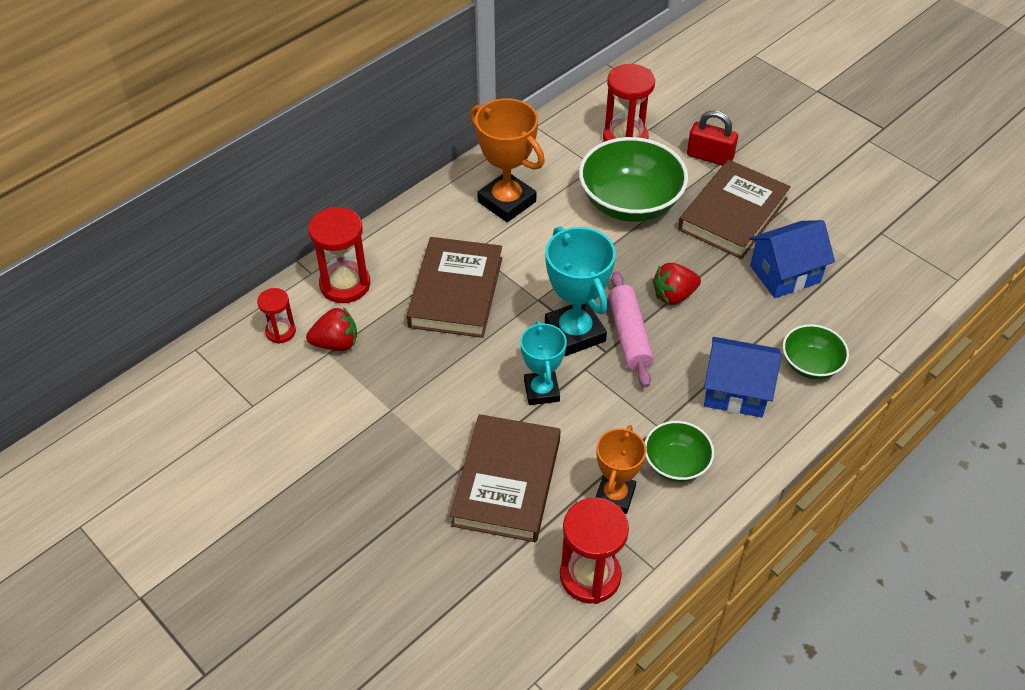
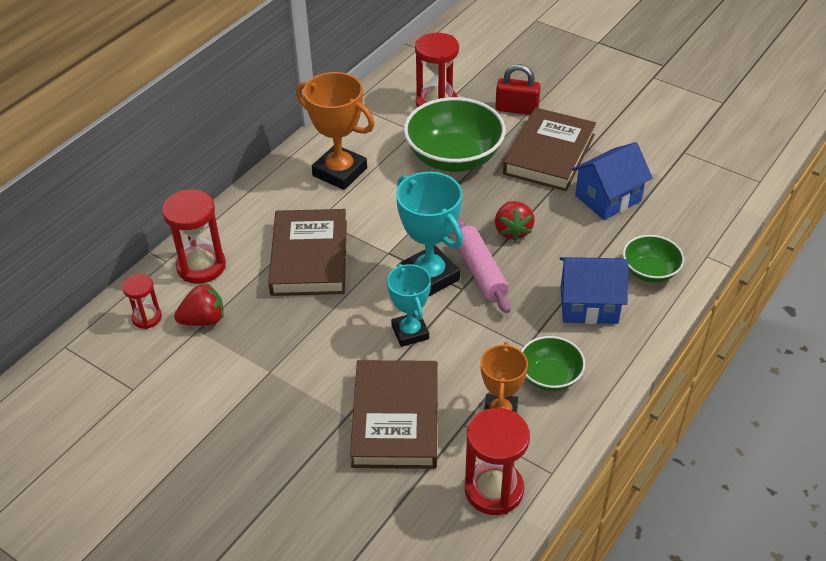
camera: 10 degrees left, 5 degrees down
(674, 295) = (512, 231): red strawberry -> red strawberry turned 60 degrees counterclockwise

